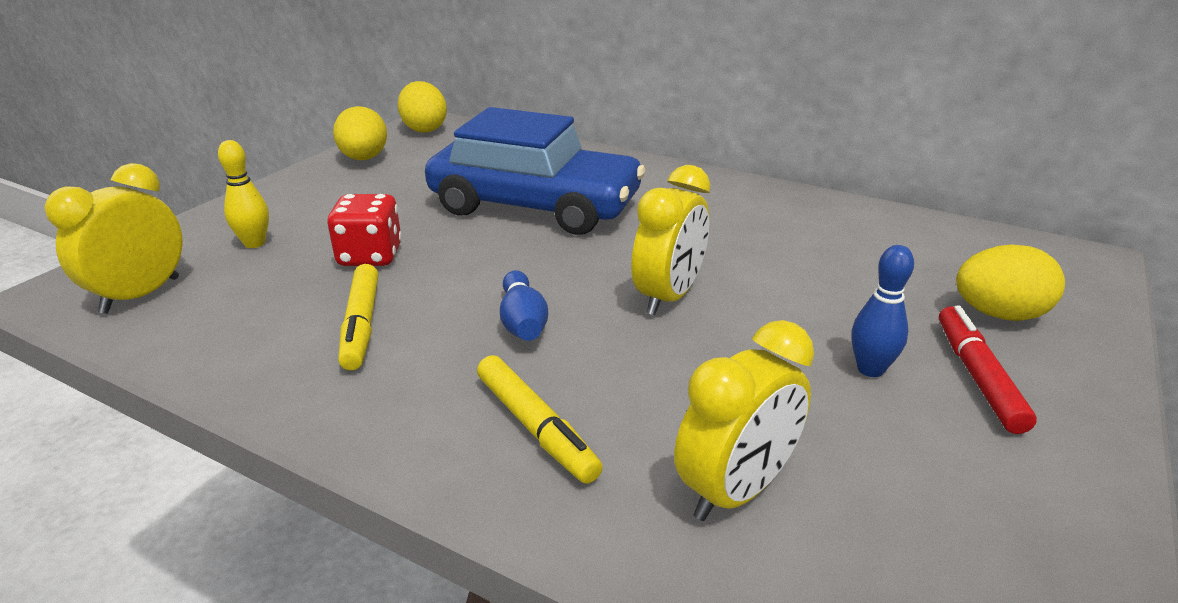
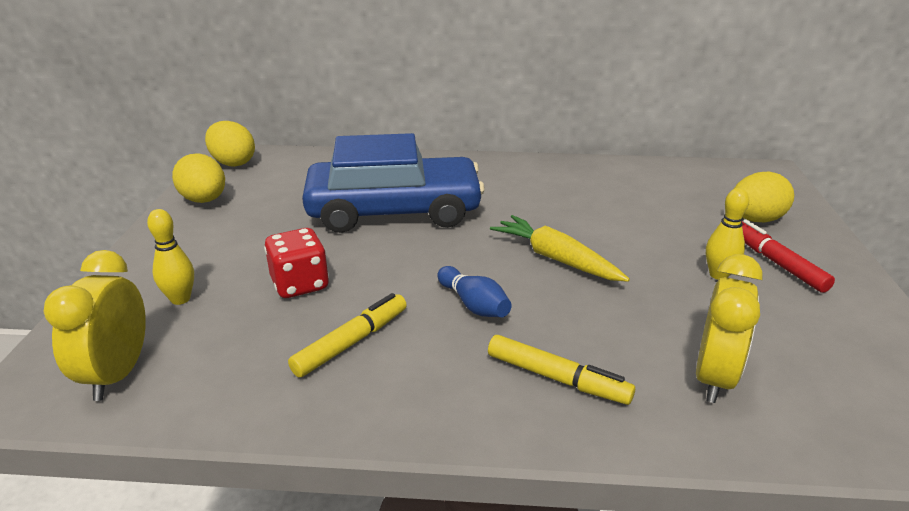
camera: 25 degrees left, 0 degrees up
(361, 325) = (351, 342): yellow marker -> yellow marker turned 105 degrees counterclockwise
(668, 297) = (556, 259): yellow clock -> yellow carrot
(870, 369) = (718, 275): blue bowling pin -> yellow bowling pin

